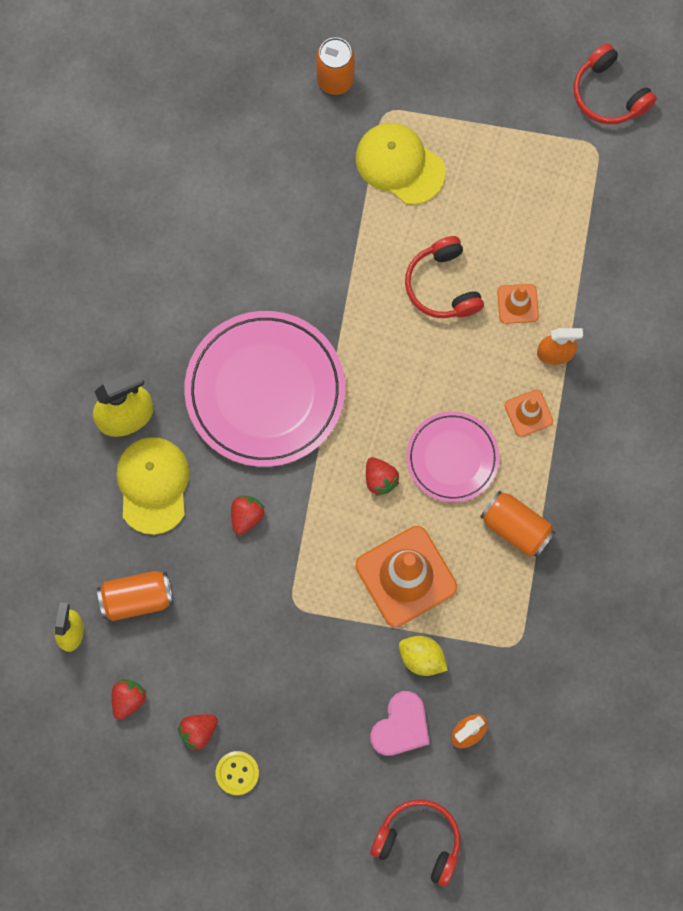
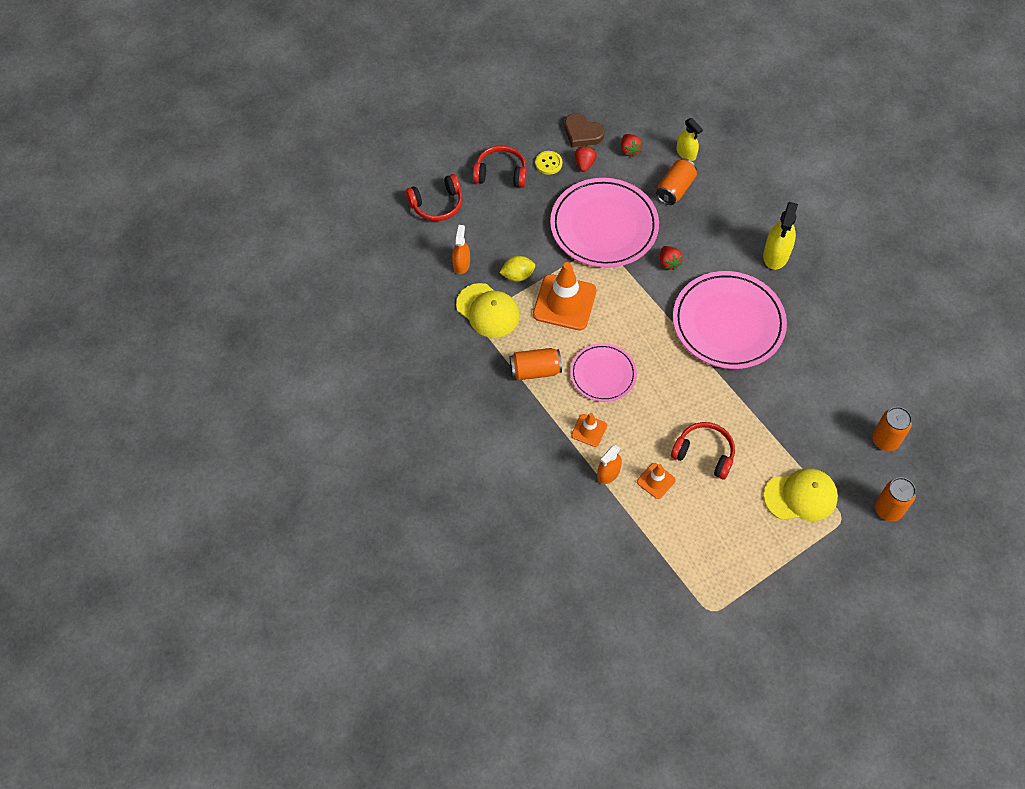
camera: 135 degrees right, 15 degrees down
(153, 485) = (726, 238): yellow cap -> yellow cap (488, 311)
(155, 777) = (582, 133): none -> brown heart
(259, 138) = (885, 440): none -> orange can
(265, 628) = (604, 226): none -> pink plate
(380, 479) = (626, 333): red strawberry -> none
(401, 726) = (495, 240): pink heart -> none
(609, 94) = (739, 651): red headphones -> red headphones (501, 173)

